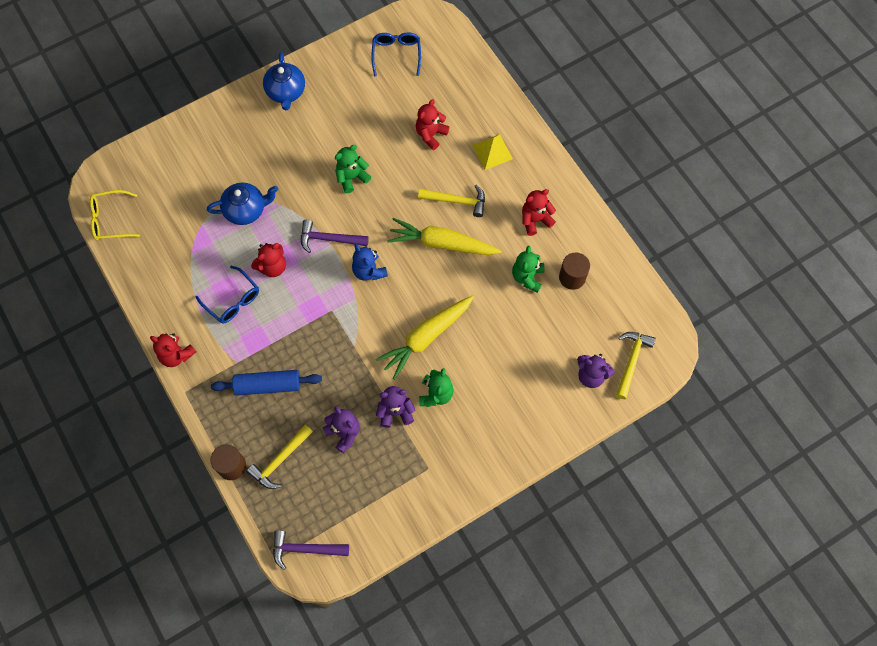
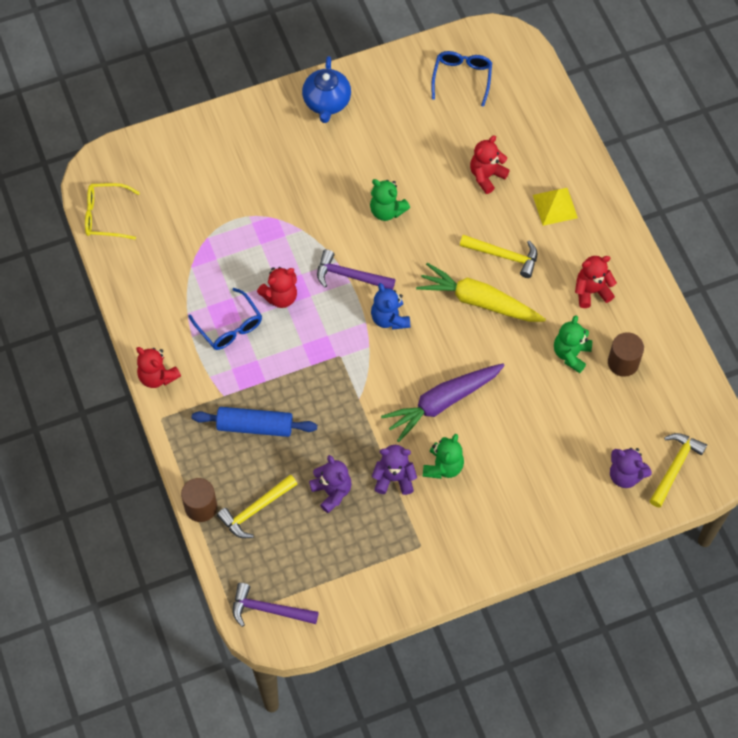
camera: 10 degrees right, 5 degrees down
(246, 210) = (260, 228): blue teapot -> none
(352, 177) = (387, 211): green teddy bear -> green teddy bear turned 120 degrees counterclockwise
(426, 337) = (442, 403): yellow carrot -> purple carrot

